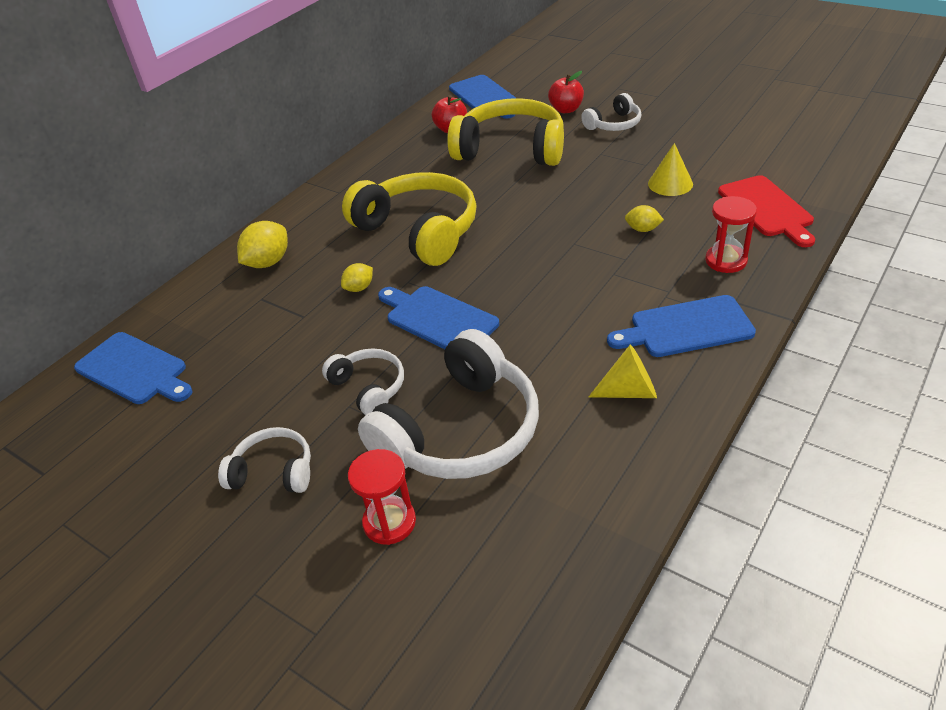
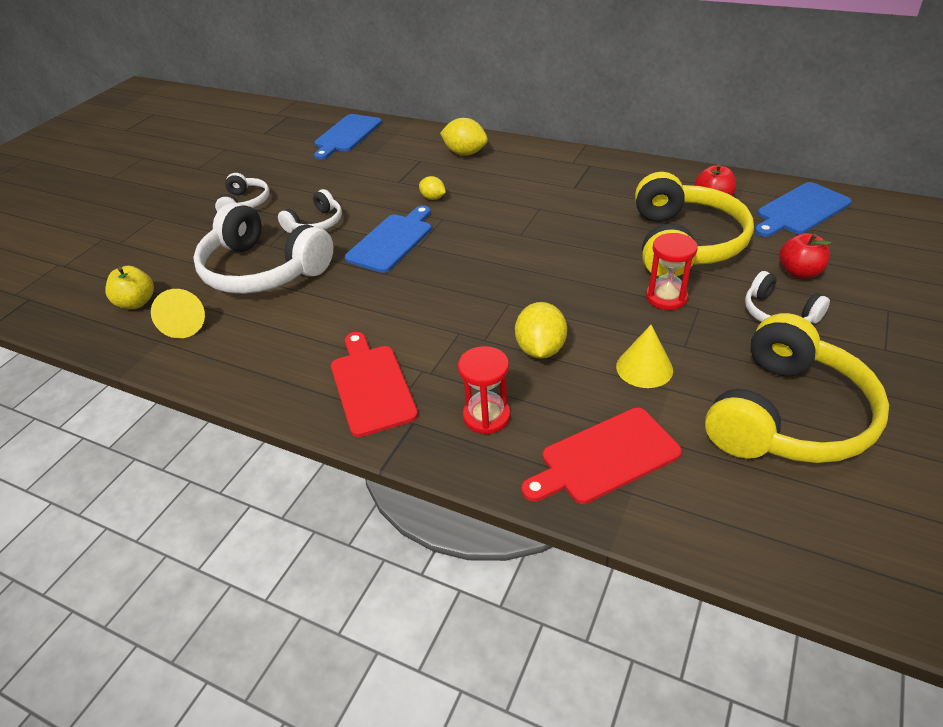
camera: 80 degrees right, 0 degrees up
(389, 522) = (189, 254): red hourglass -> red hourglass (666, 297)
(419, 231) = (517, 212): yellow headphones -> yellow headphones (787, 416)
(498, 568) = (136, 302): none -> yellow apple
(629, 391) = (289, 352): yellow cone -> yellow cone (186, 324)
(642, 229) = (540, 349): yellow lemon -> yellow lemon, size x1.71
(686, 328) = (371, 386): blue cutting board -> red cutting board

